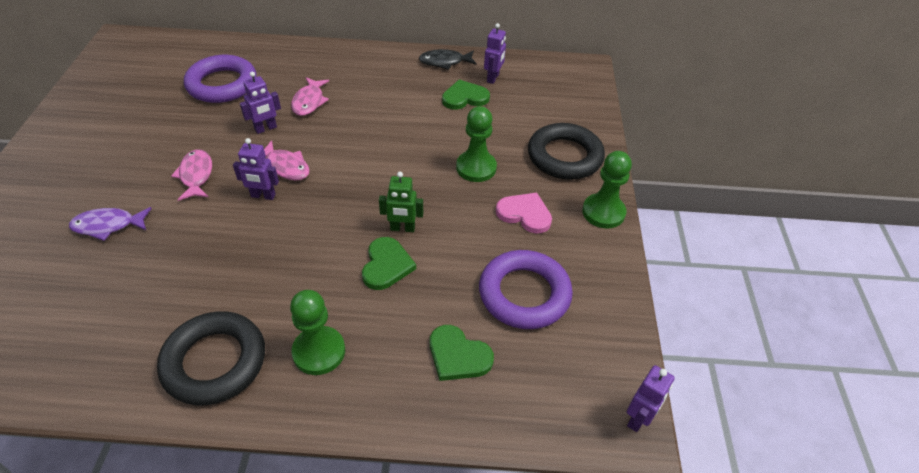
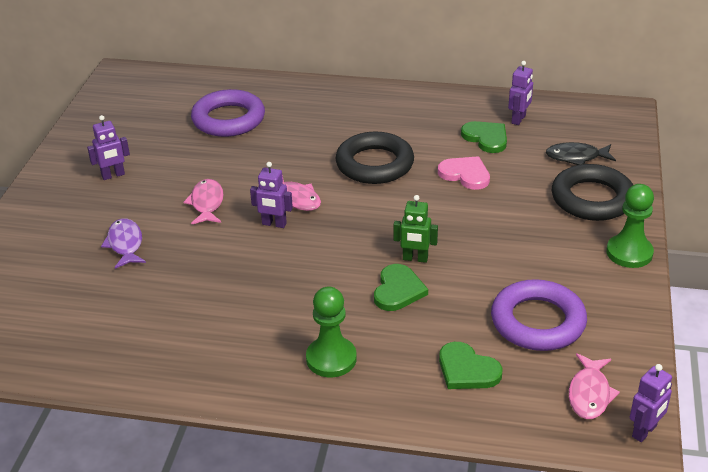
camera: 10 degrees right, 10 degrees down
(108, 226) = (125, 244): purple fish -> purple fish turned 75 degrees clockwise
(215, 362) = (233, 361): black ring -> black ring (374, 164)
(266, 129) = (275, 162): purple robot -> purple robot (113, 175)
(309, 102) = (319, 138): pink fish -> pink fish (589, 394)
(444, 62) = (465, 102): black fish -> black fish (576, 157)
(464, 97) = (486, 138): green heart -> green heart turned 60 degrees clockwise
(476, 168) = (494, 206): green pawn -> none
(525, 214) = (544, 251): pink heart -> pink heart (465, 174)

